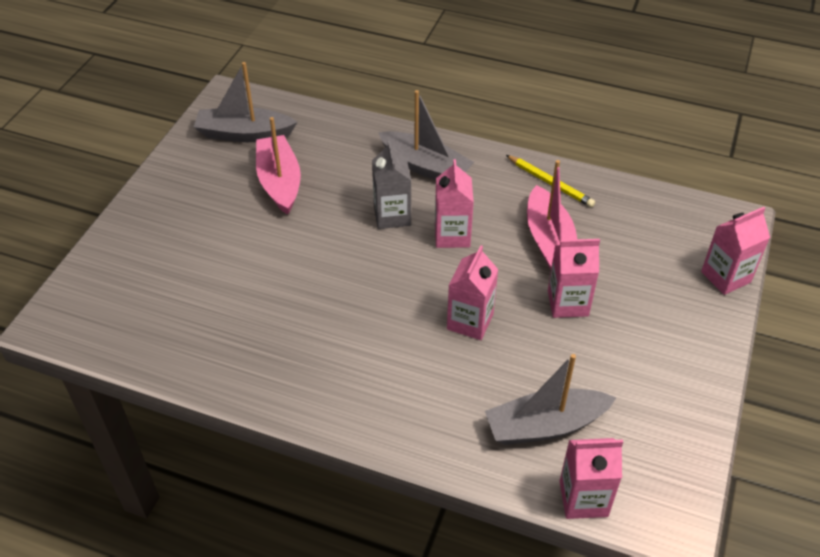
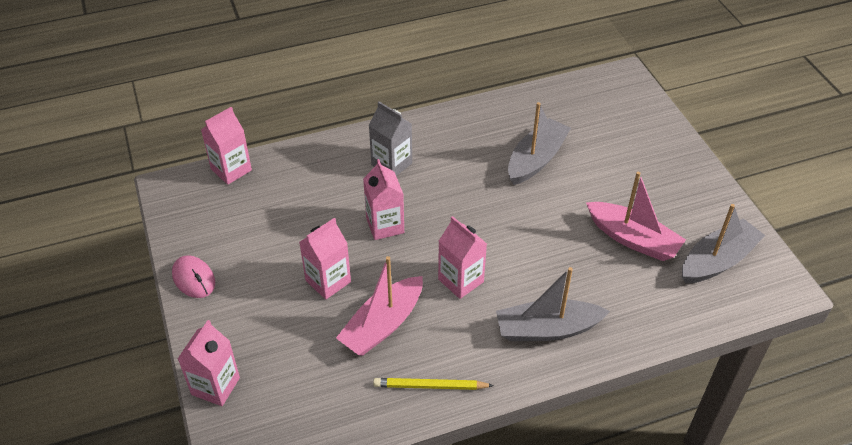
camera: 140 degrees right, 0 degrees up
(392, 215) = (521, 267): grey carton -> grey carton (391, 164)
(545, 426) = (282, 193): grey boat -> grey boat (536, 159)
(549, 241) = (382, 325): pink boat -> pink boat turned 90 degrees counterclockwise
(699, 384) = (194, 278): none -> pink mouse

